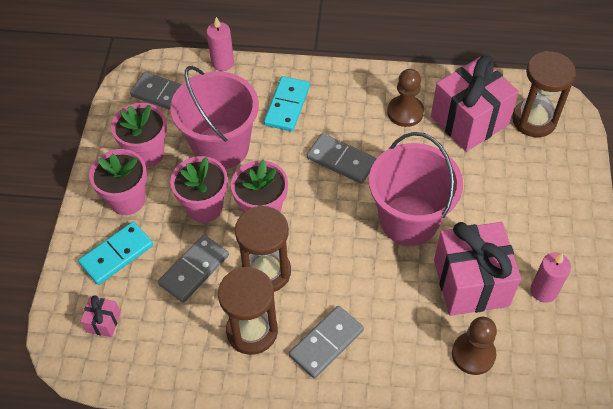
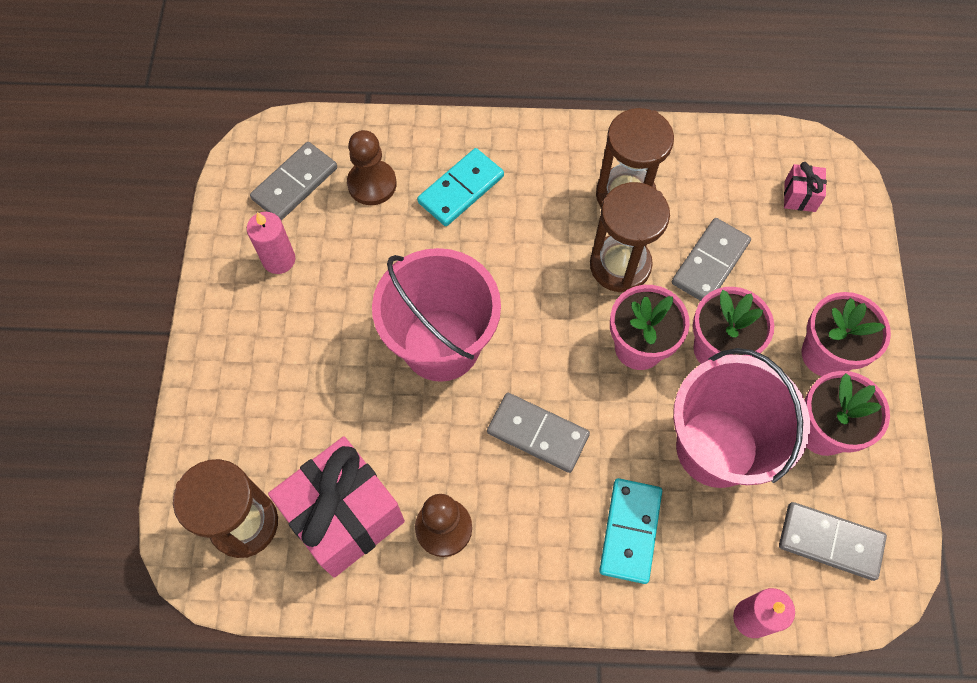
camera: 175 degrees right, 10 degrees up
(117, 255) = (813, 277): turquoise domino -> turquoise domino (461, 189)
(326, 343) = (538, 187): grey domino -> grey domino (295, 183)
(471, 283) = (367, 264): pink gift -> none

